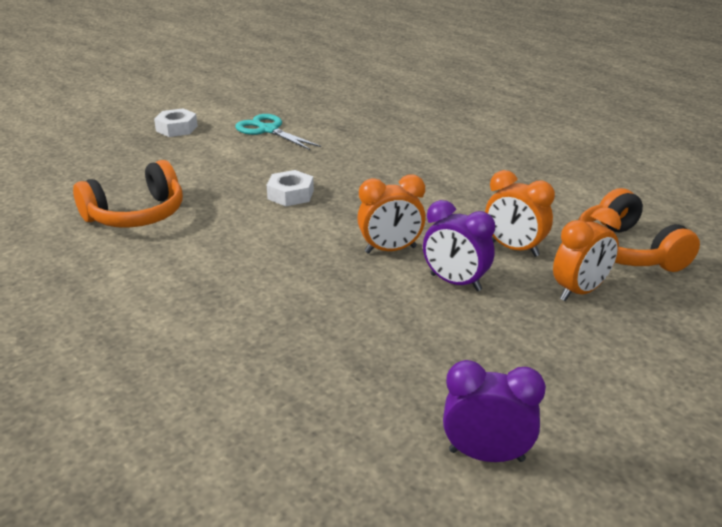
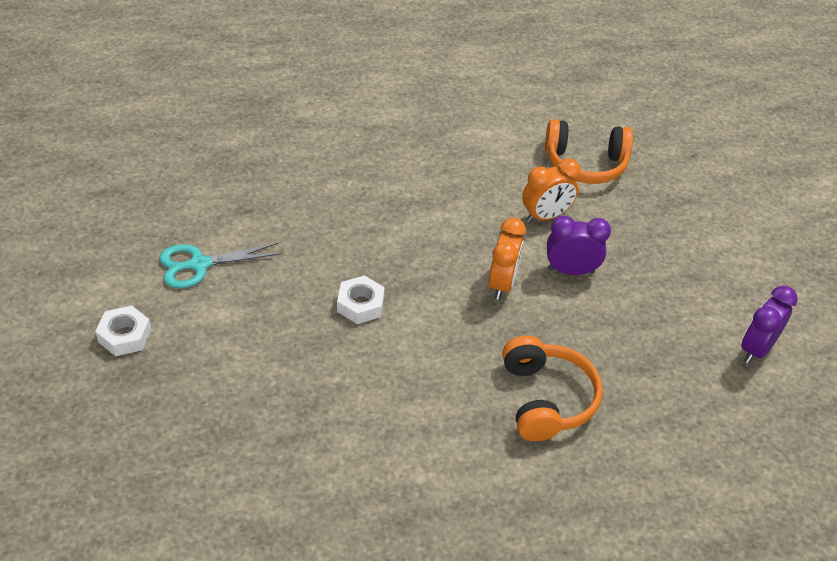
camera: 65 degrees left, 15 degrees up
(136, 215) = (316, 431): orange headphones -> orange headphones (546, 399)
(455, 282) = (570, 270): purple clock -> purple clock turned 150 degrees counterclockwise
(580, 291) = (619, 215): orange clock -> none

